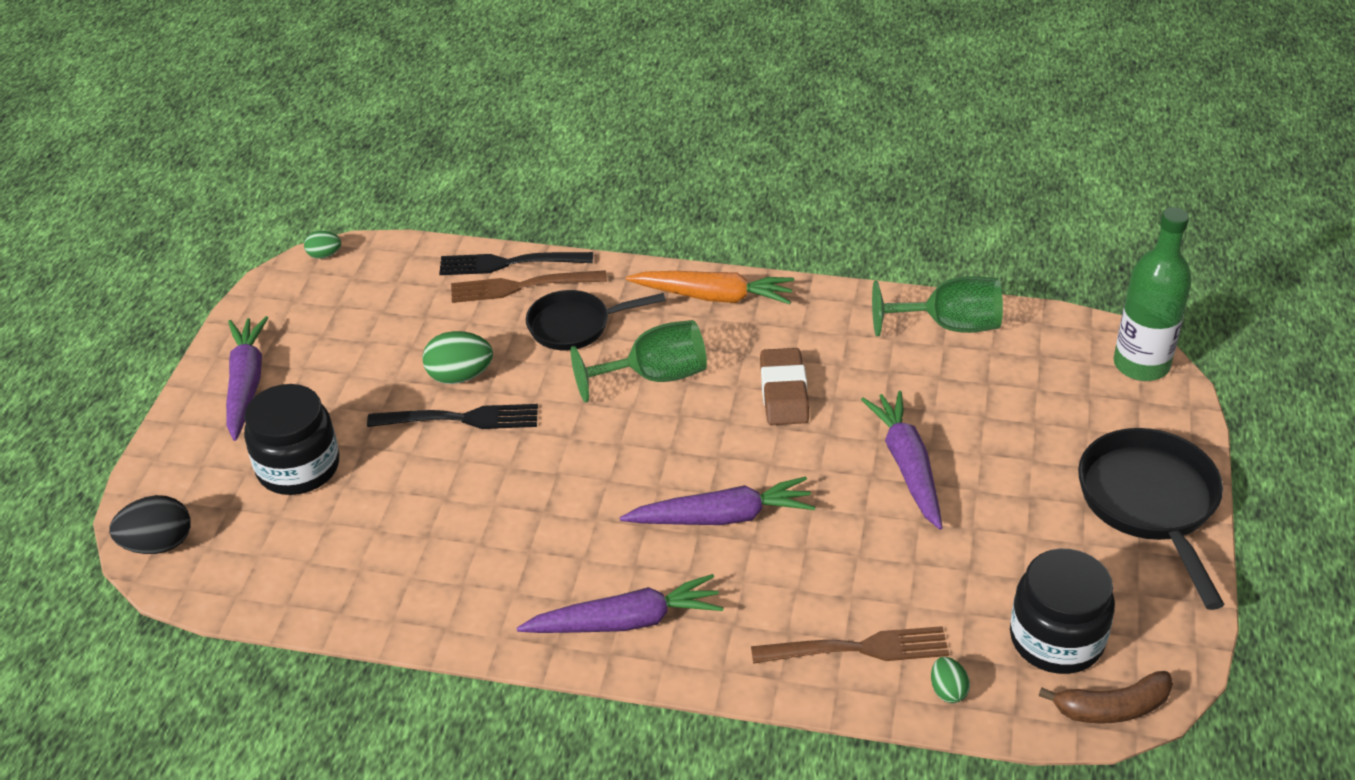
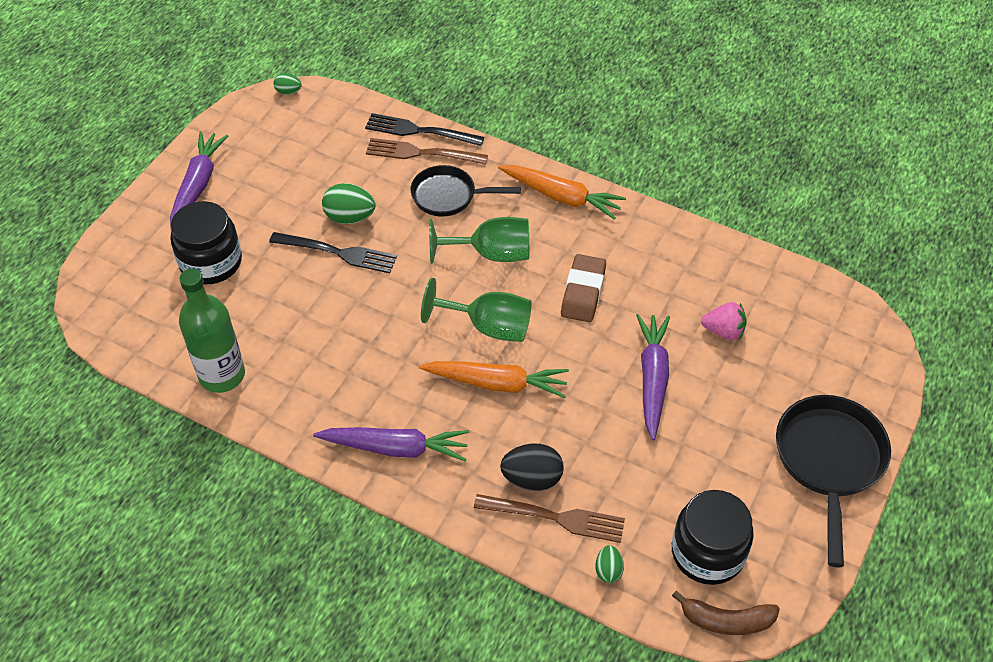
camera: 15 degrees right, 10 degrees up
(158, 544) = (96, 298): black egg -> black egg (532, 478)
(722, 517) = (497, 383): purple carrot -> orange carrot
(949, 326) = (733, 267): green goblet -> green goblet (488, 327)
(967, 395) = (723, 331): none -> pink strawberry
(1141, 365) = (873, 340): green bottle -> green bottle (222, 375)

